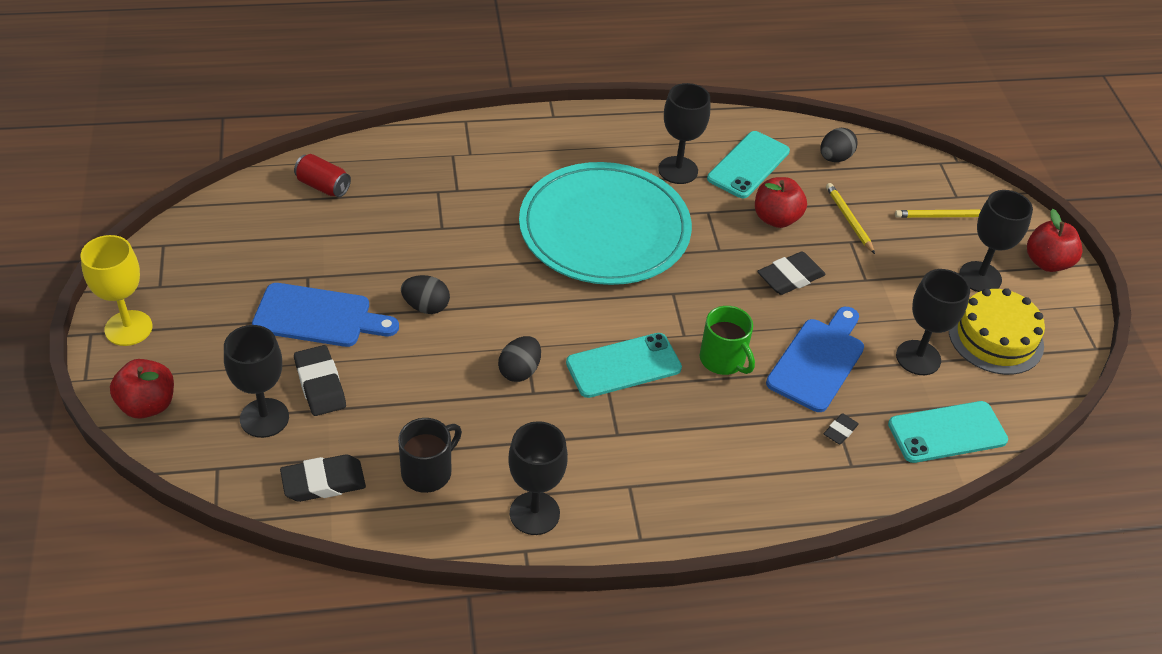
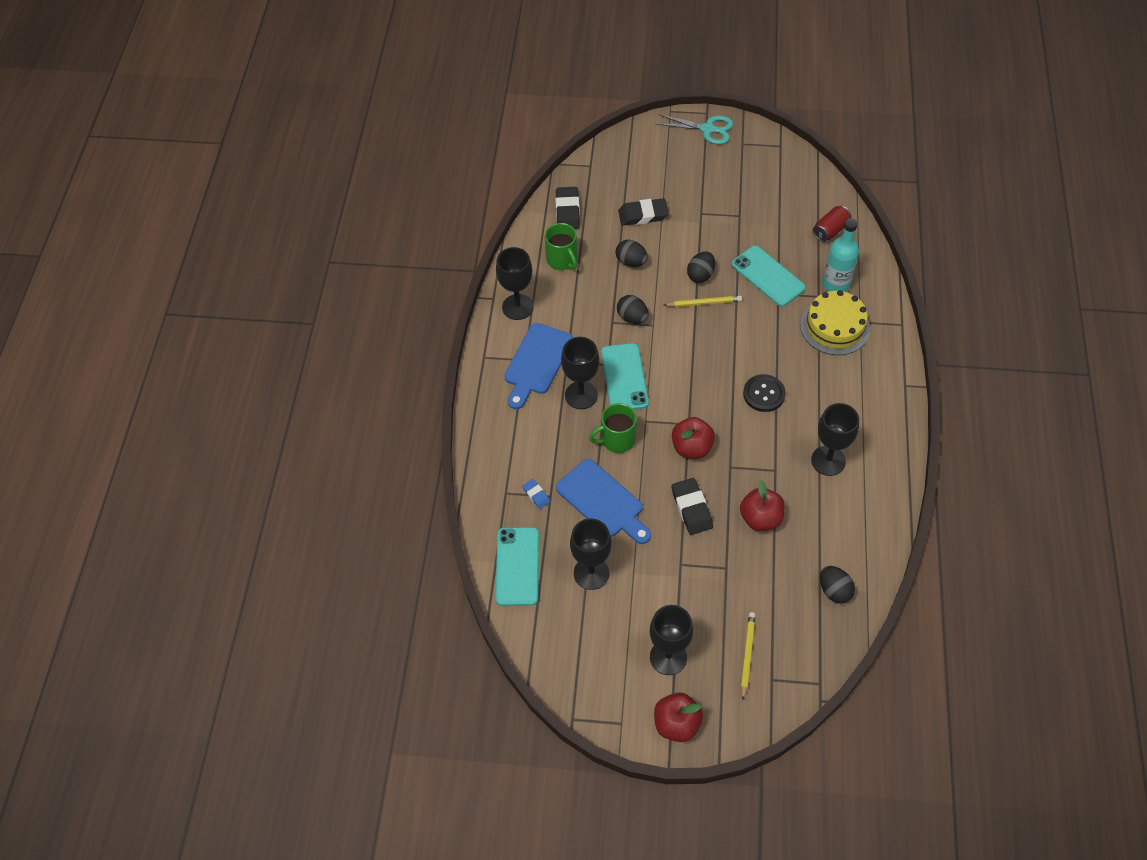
camera: 110 degrees right, 10 degrees up
(128, 328) = (708, 129): yellow goblet -> turquoise scissors
(148, 405) = (644, 137): red apple -> red apple (691, 447)
(264, 418) = (622, 187): black goblet -> black goblet (581, 395)
(318, 317) = (701, 218): blue cutting board -> blue cutting board (536, 362)
(415, 177) = (836, 284): none -> turquoise bottle
(416, 386) = (631, 262): none -> black egg
(428, 472) = (562, 260): black mug -> green mug
(604, 229) = (764, 394): turquoise plate -> black button
(748, 165) = (830, 516): turquoise phone -> turquoise phone (768, 276)
(840, 431) = (536, 495): black eraser -> blue eraser
(849, 219) = (752, 575): yellow pencil -> yellow pencil (704, 303)
(995, 338) = (599, 641): yellow cake -> yellow cake (835, 327)

